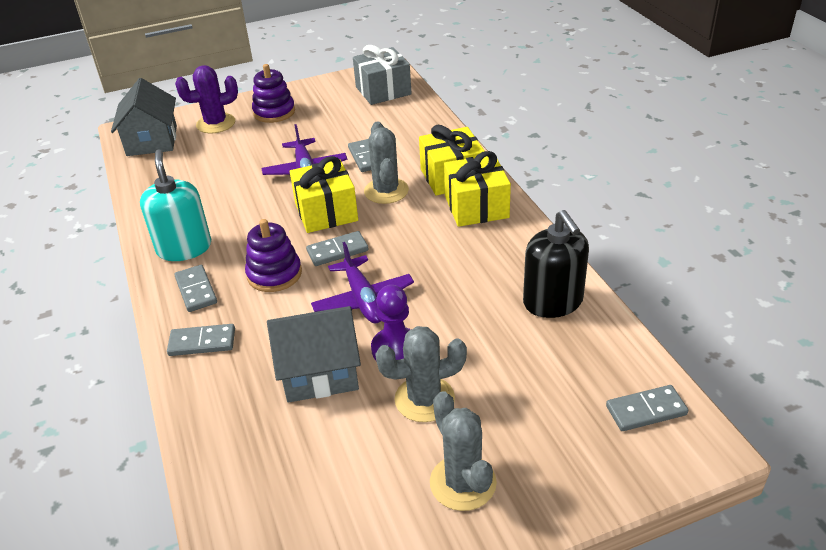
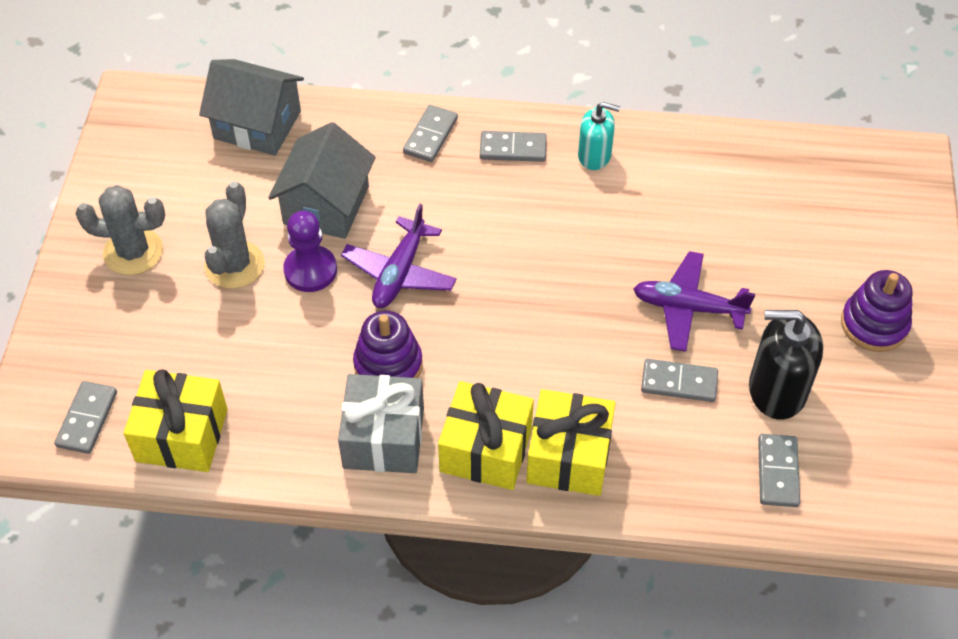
camera: 115 degrees right, 15 degrees up
(152, 141) = (864, 176): grey house -> grey house (257, 125)
(184, 248) = (594, 155): turquoise soap dispenser -> turquoise soap dispenser, size x0.64
(216, 123) = (876, 251): purple cactus -> none
(274, 274) = (494, 215): purple stacking toy -> purple stacking toy (388, 365)
(326, 212) = (579, 296): yellow gift -> yellow gift (182, 435)
(337, 251) = (495, 280): grey domino -> grey domino (777, 472)
(363, 299) = (400, 272): purple plane -> purple plane turned 75 degrees counterclockwise
(383, 91) = (870, 483): grey gift -> grey gift (383, 438)
(386, 191) = (584, 372): grey cactus -> none
(553, 302) = (271, 431): black soap dispenser -> black soap dispenser (777, 390)

